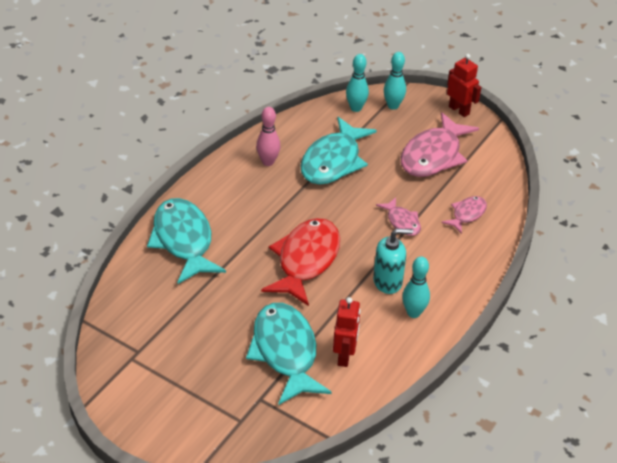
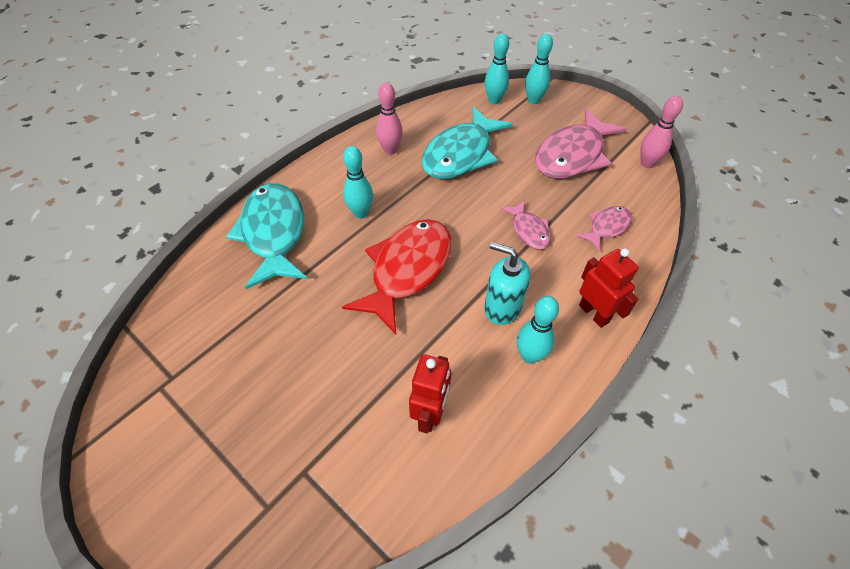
camera: 10 degrees right, 10 degrees up
(255, 219) = (361, 213): none -> turquoise bowling pin
(285, 352) = (354, 399): turquoise fish -> none
(388, 281) = (502, 307): turquoise soap dispenser -> turquoise soap dispenser turned 150 degrees counterclockwise
(459, 110) = (604, 109): red robot -> red robot (594, 313)
(499, 158) = (647, 163): none -> pink bowling pin

